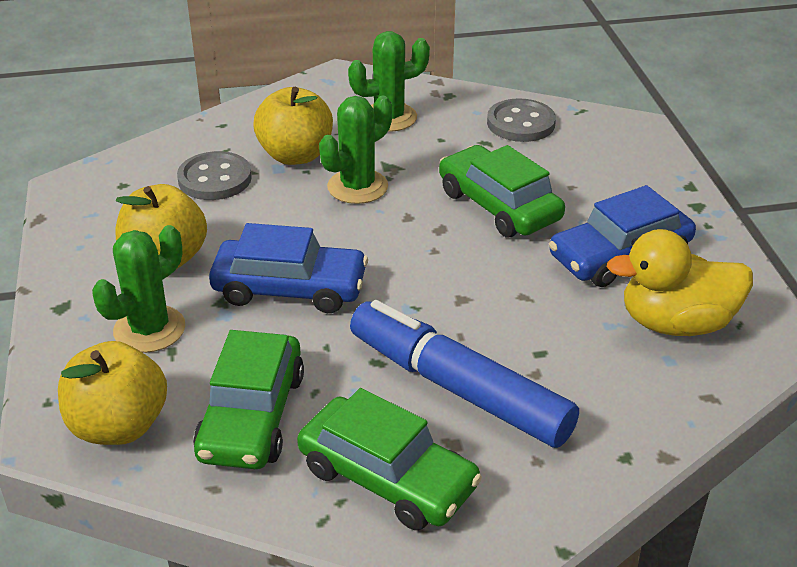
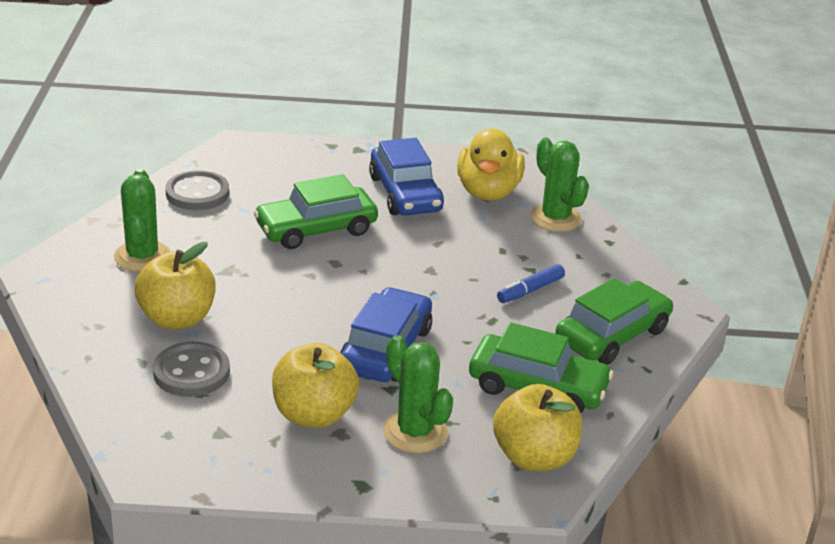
camera: 80 degrees left, 5 degrees down
(357, 187) = (251, 292): green cactus -> green cactus (555, 218)
(458, 388) = (530, 290): blue marker -> blue marker, size x0.43

